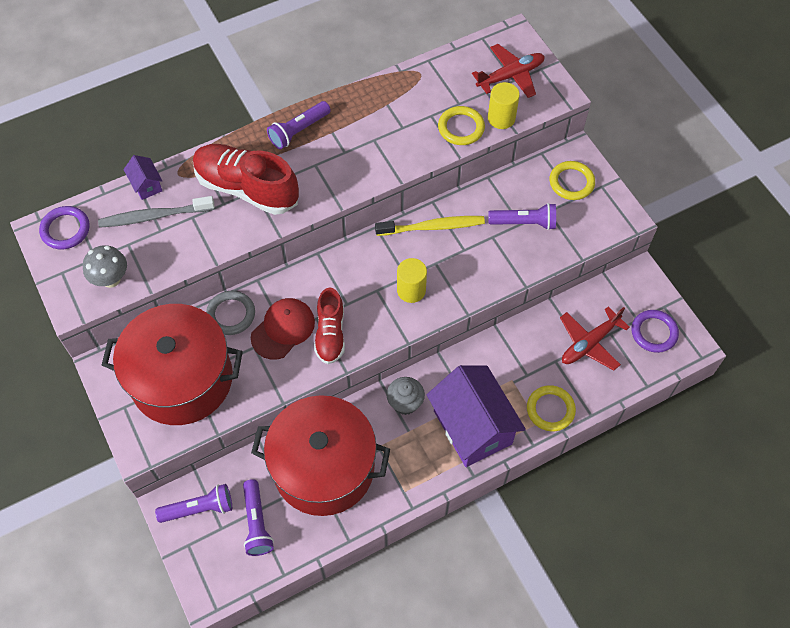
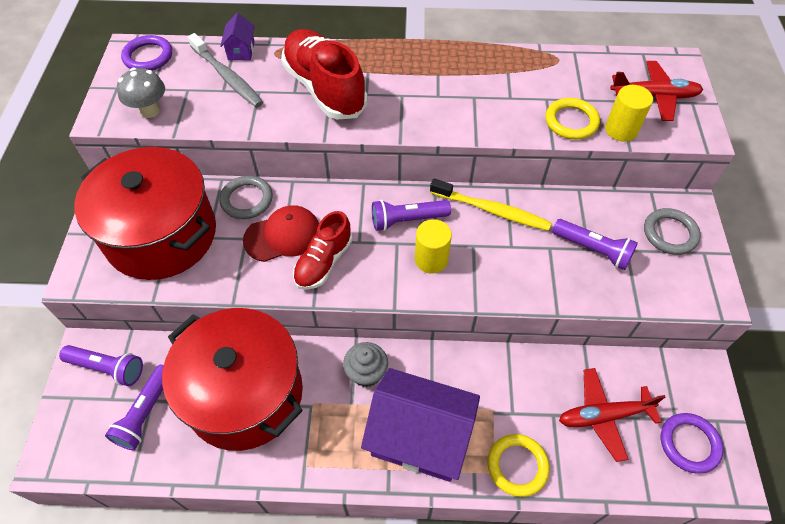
camera: 30 degrees right, 5 degrees down
(154, 216) = (227, 77): grey toothbrush -> grey toothbrush turned 150 degrees counterclockwise
(299, 131) = (407, 61): purple flashlight -> purple flashlight (407, 220)
(472, 427) = (419, 437): purple house -> purple house turned 75 degrees counterclockwise
(571, 182) = (670, 233): yellow ring -> grey ring

